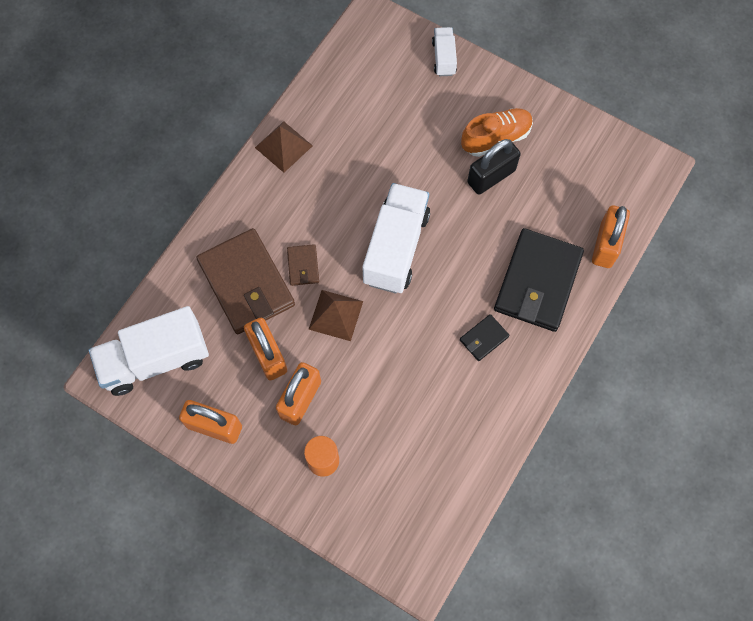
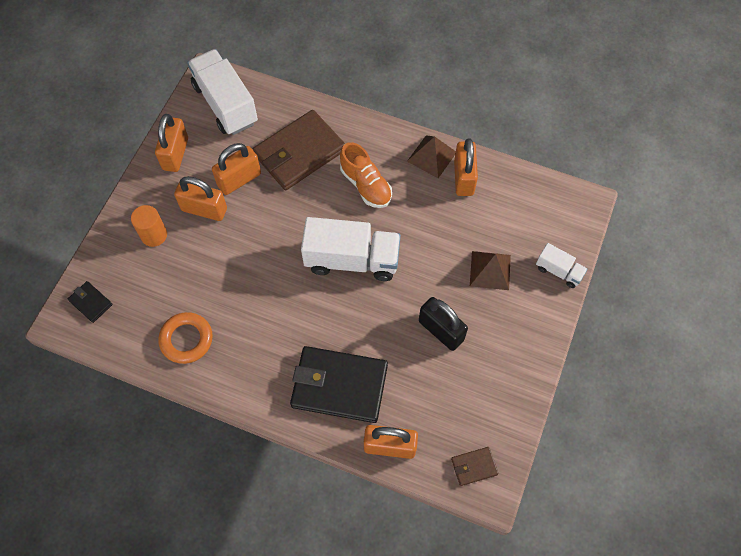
camera: 80 degrees right, 5 degrees down
(303, 266) = (322, 191): brown wallet -> brown wallet (474, 467)
(318, 121) = (463, 178): none -> orange padlock
(335, 315) = (281, 223): brown pyramid -> brown pyramid (490, 270)
(444, 58) = (558, 271): white truck -> white truck turned 45 degrees clockwise
(463, 433) = (186, 339): none -> orange ring
(484, 338) = (276, 345): black wallet -> black wallet (90, 302)
(496, 138) = (483, 329): orange shoe -> orange shoe (366, 185)

